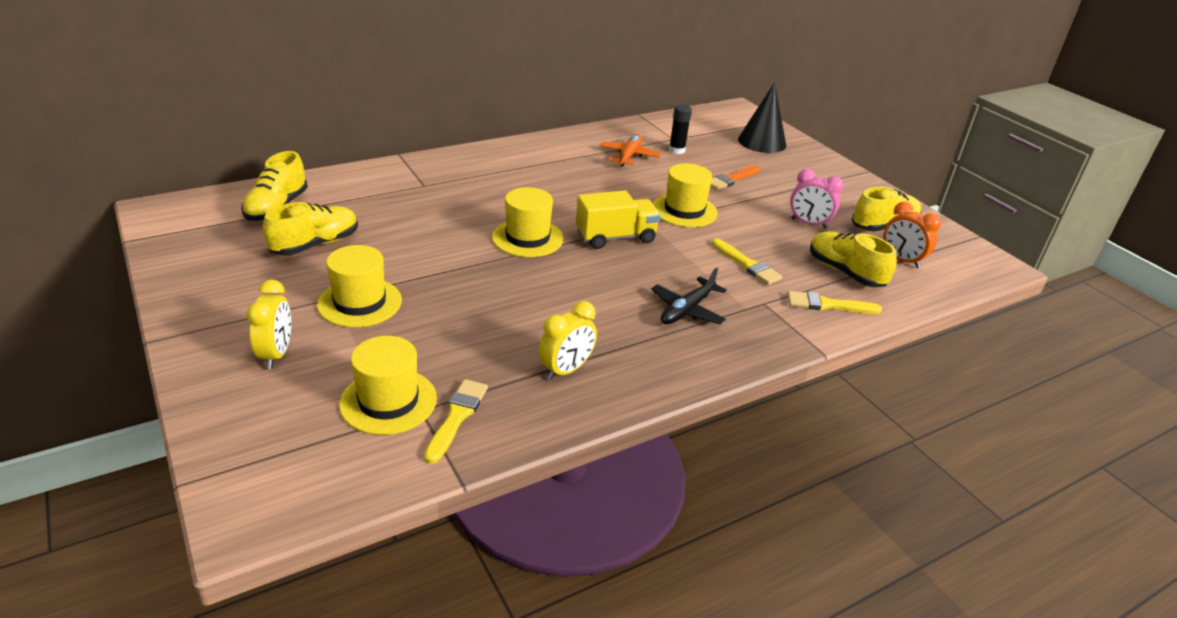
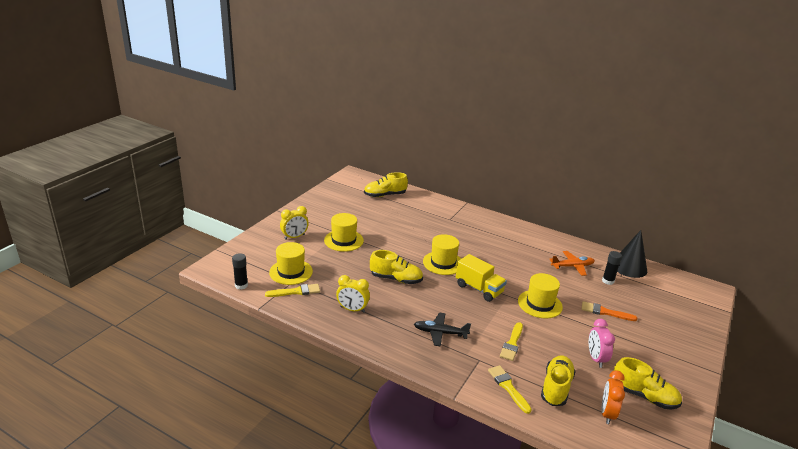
camera: 60 degrees right, 5 degrees down
(315, 245) = (370, 214): yellow shoe -> yellow shoe (396, 279)
(363, 487) = (241, 285): none -> black glue stick
(762, 142) = (678, 312): black cone -> black cone (629, 267)

